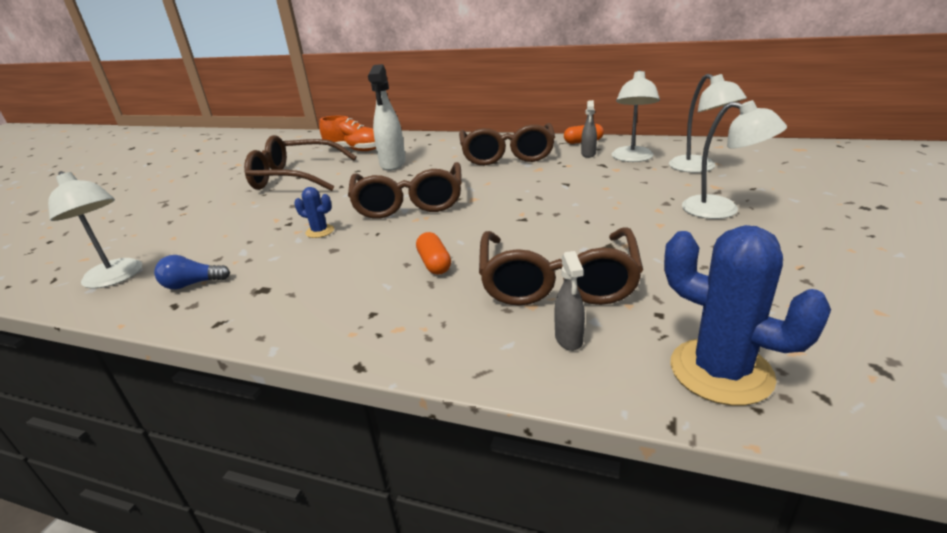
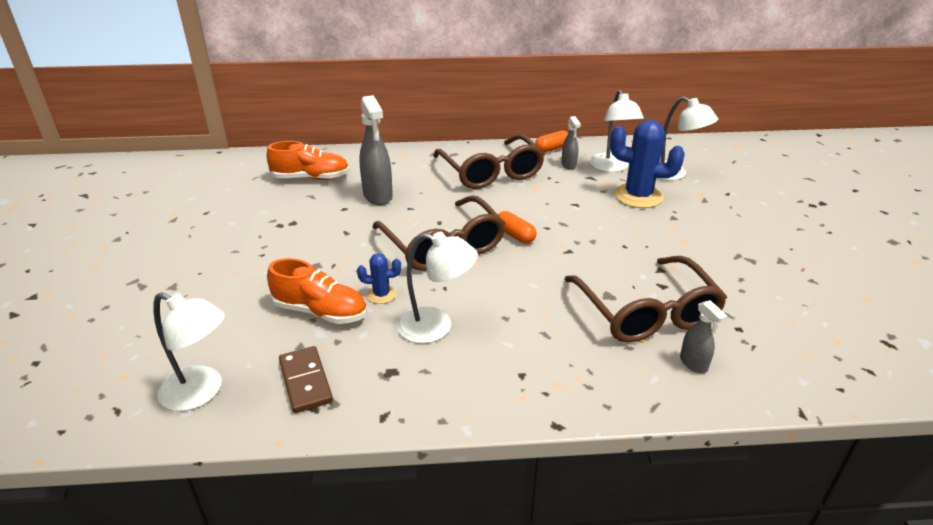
camera: 25 degrees left, 5 degrees up
(192, 284) = (306, 381): blue light bulb -> brown domino
(260, 237) = (320, 311): none -> orange shoe
(295, 177) = (276, 226): brown glasses -> none
(393, 164) = (378, 196): white spray bottle -> grey spray bottle
(434, 263) = (530, 313): orange capsule -> orange capsule (515, 235)
(720, 371) = (805, 366): blue cactus -> blue cactus (638, 196)
(722, 210) = (719, 220): white lamp -> white lamp (436, 327)

